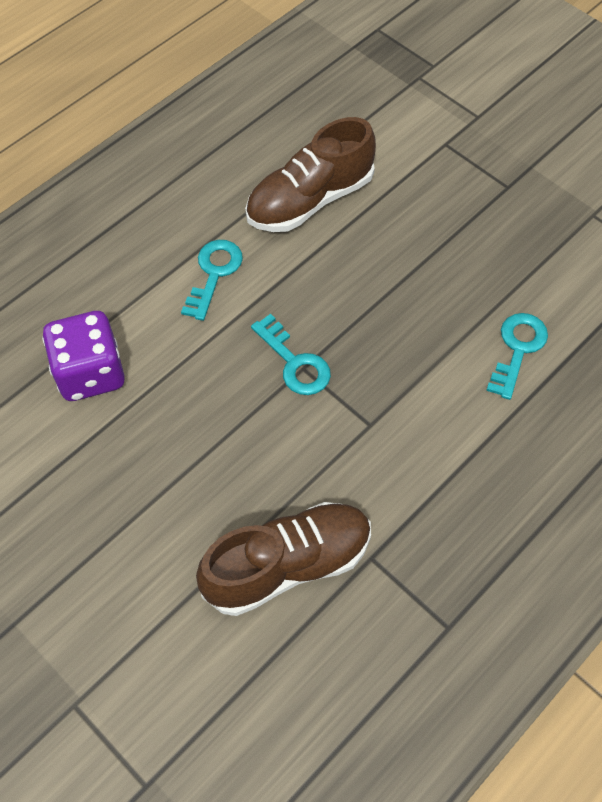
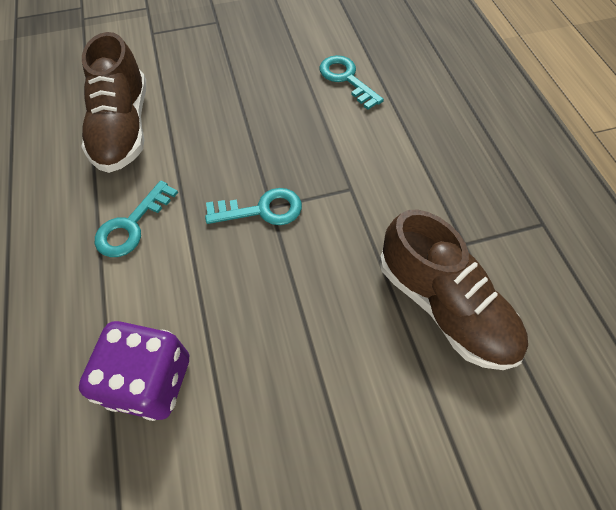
camera: 60 degrees left, 0 degrees up
(214, 274) = (132, 225): turquoise key -> turquoise key turned 105 degrees counterclockwise
(287, 565) = (443, 305): brown shoe -> brown shoe turned 135 degrees clockwise

